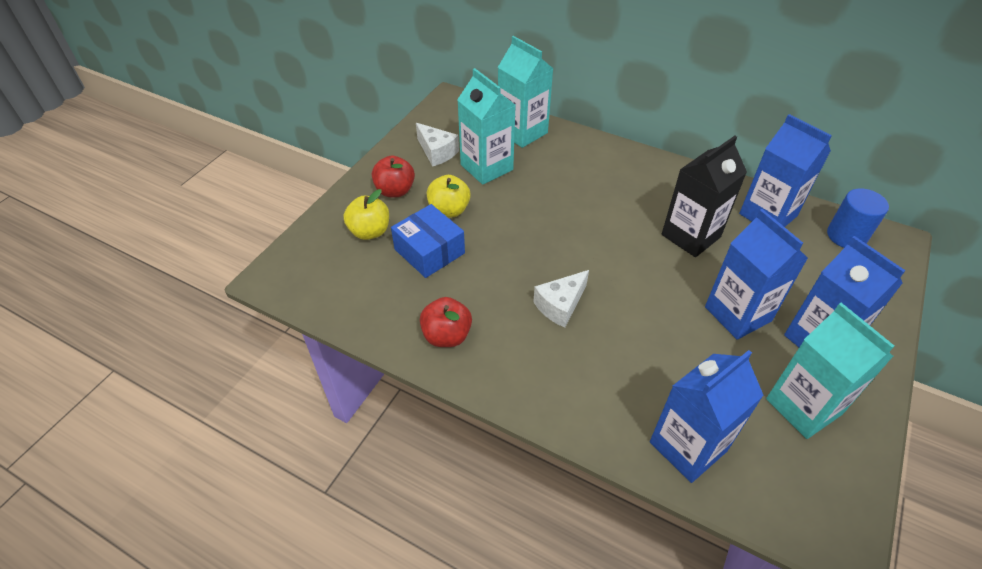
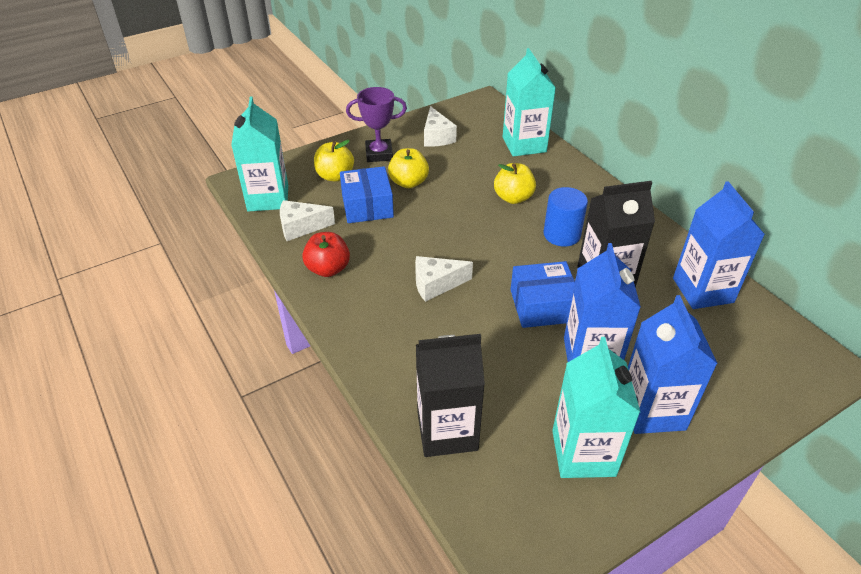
camera: 30 degrees right, 5 degrees down
(381, 302) = (301, 227): none -> white cheese
(395, 191) = (379, 154): red apple -> purple trophy
(486, 167) = (468, 161): turquoise carton -> turquoise carton (268, 198)
(556, 189) = (513, 198): none -> yellow apple
(664, 285) = (542, 306): none -> blue box
(688, 446) = (447, 431): blue carton -> black carton
(846, 236) = (773, 339): blue cylinder -> blue cylinder (562, 234)

